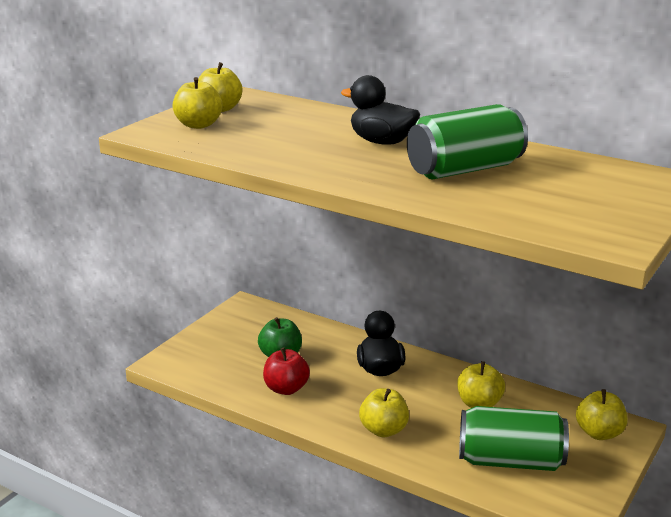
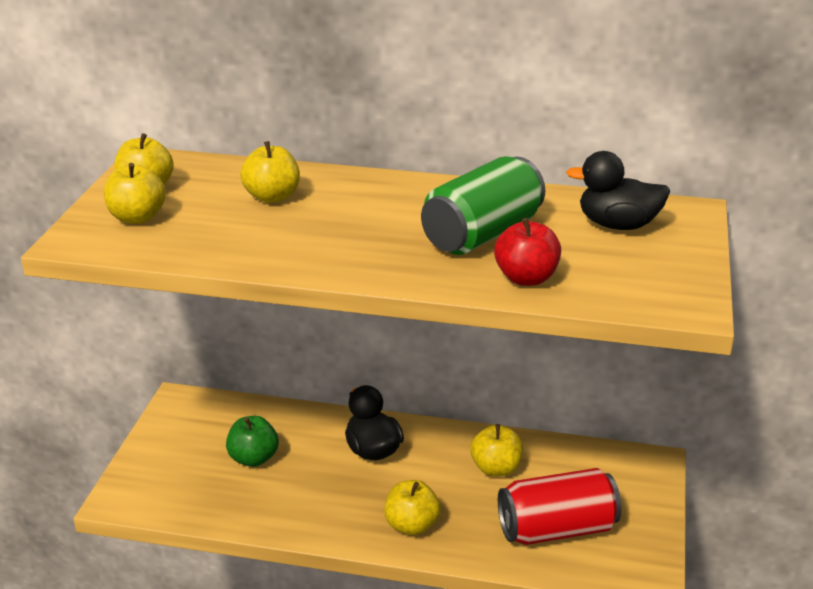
camera: 20 degrees left, 5 degrees up
(286, 389) = (280, 500): red apple -> red apple (526, 278)
(381, 142) = (368, 209): black duck -> black duck (618, 225)
(510, 461) = (557, 529): green can -> red can
(599, 433) = (628, 474): yellow apple -> yellow apple (272, 197)

